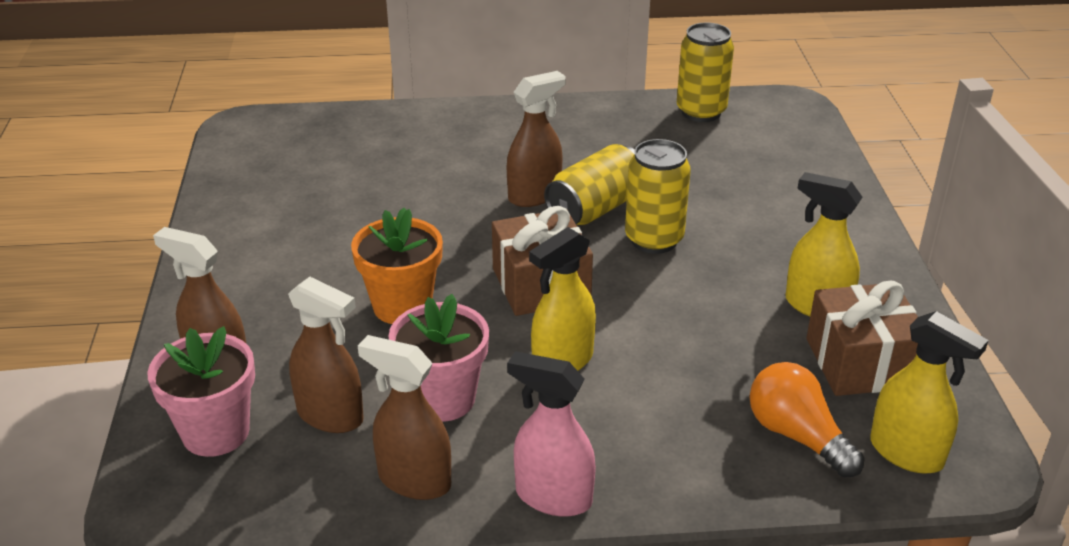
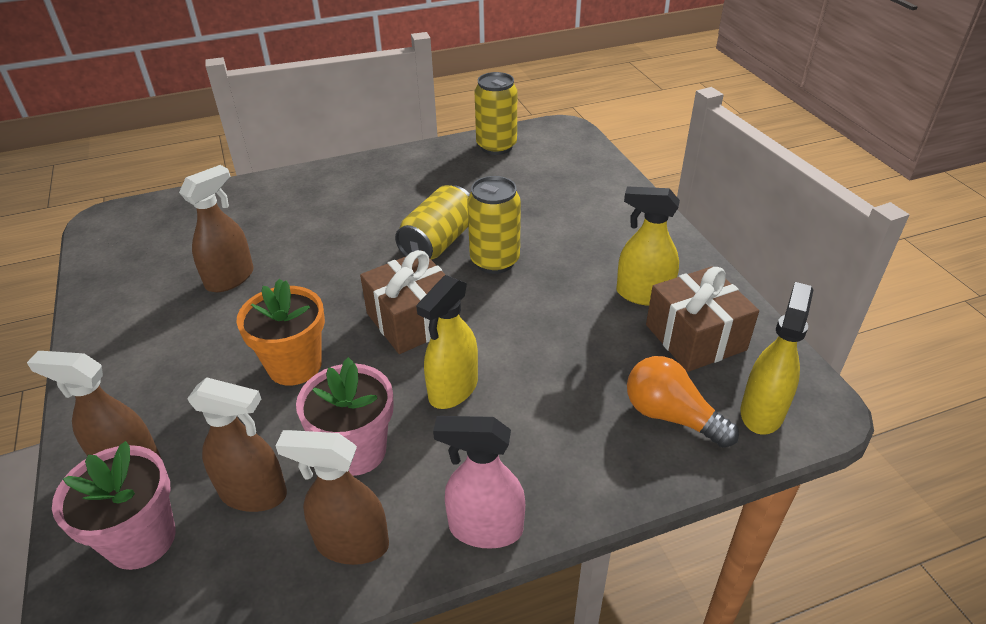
camera: 15 degrees left, 5 degrees up
(535, 195) = (384, 240): brown spray bottle -> brown spray bottle (230, 278)
(906, 453) = (762, 412): yellow spray bottle -> yellow spray bottle turned 90 degrees counterclockwise

